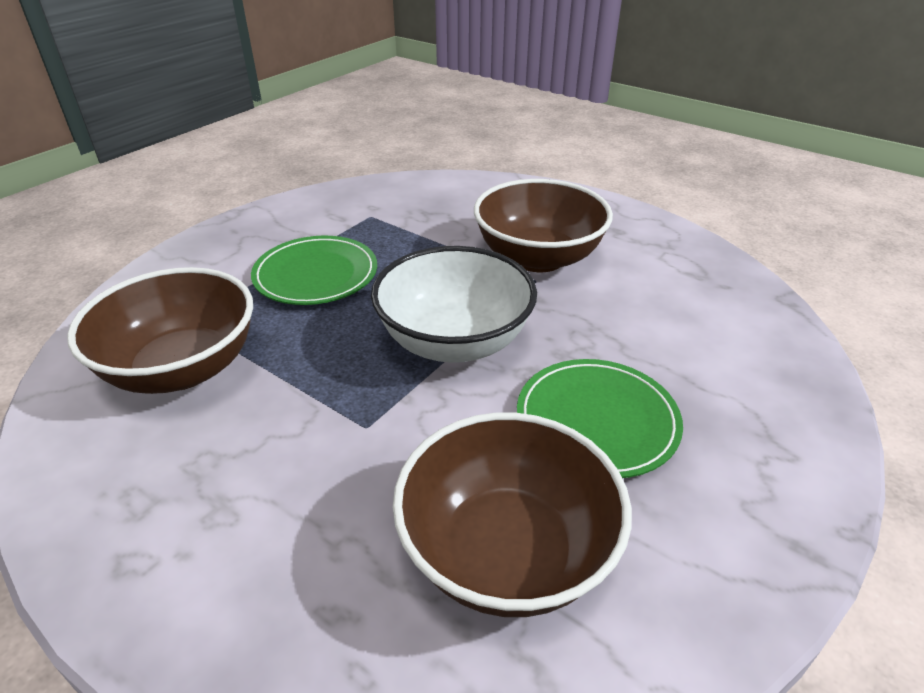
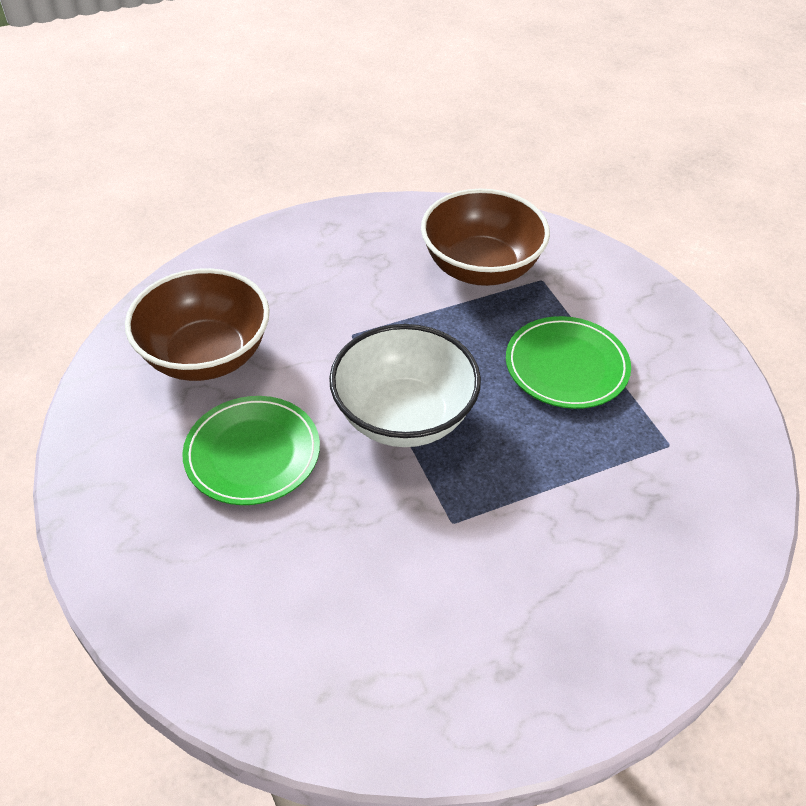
camera: 120 degrees right, 10 degrees up
(538, 258) = (492, 549): brown bowl -> none

